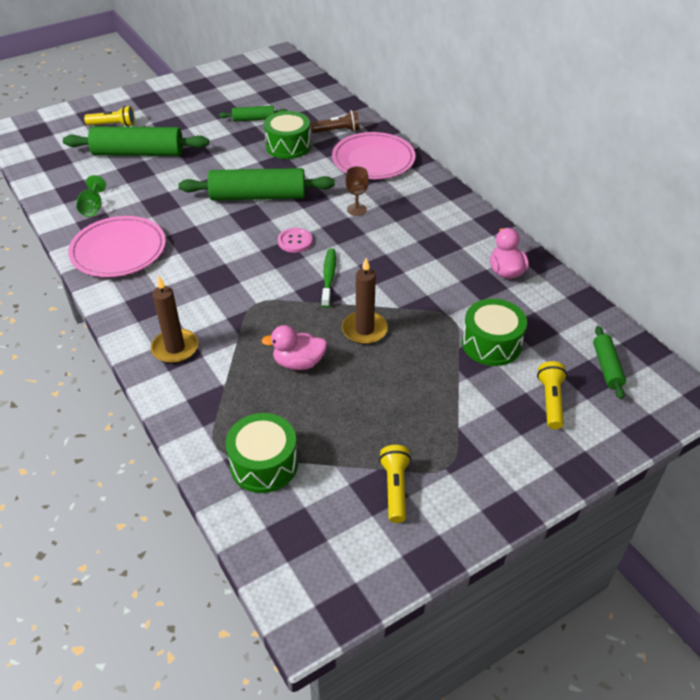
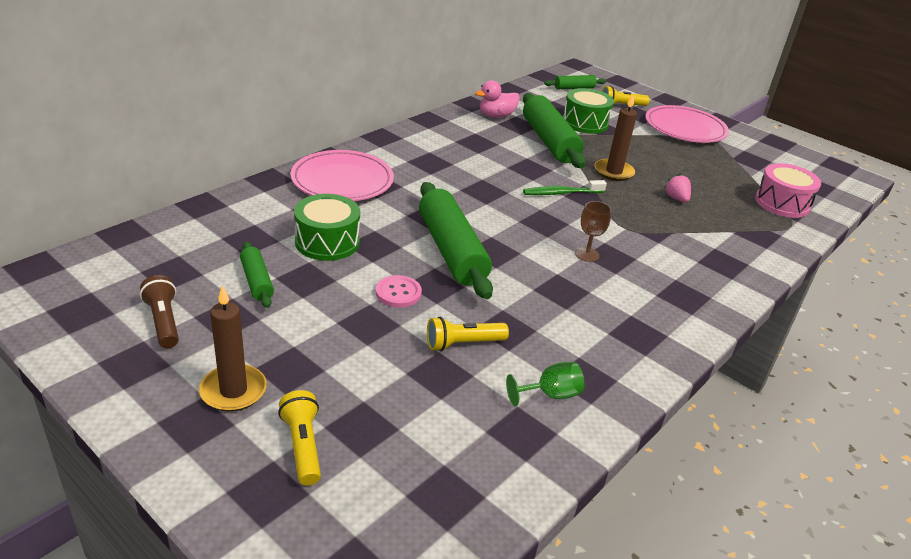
camera: 110 degrees left, 10 degrees down
(118, 250) = (619, 342): pink plate -> pink plate (685, 128)
(138, 153) = (388, 384): green rolling pin -> green rolling pin (549, 141)
(175, 348) = (721, 265): brown candle -> brown candle (233, 391)
(264, 464) = (782, 203): green drum -> pink drum
(295, 241) = (520, 216): pink button -> pink button (398, 293)
(298, 363) = (676, 198): pink duck -> pink strawberry
(337, 131) = (278, 208): brown flashlight -> brown flashlight (163, 321)
(356, 209) = (444, 185): brown goblet -> brown goblet (587, 254)
(395, 488) = (744, 154): yellow flashlight -> yellow flashlight (463, 344)

